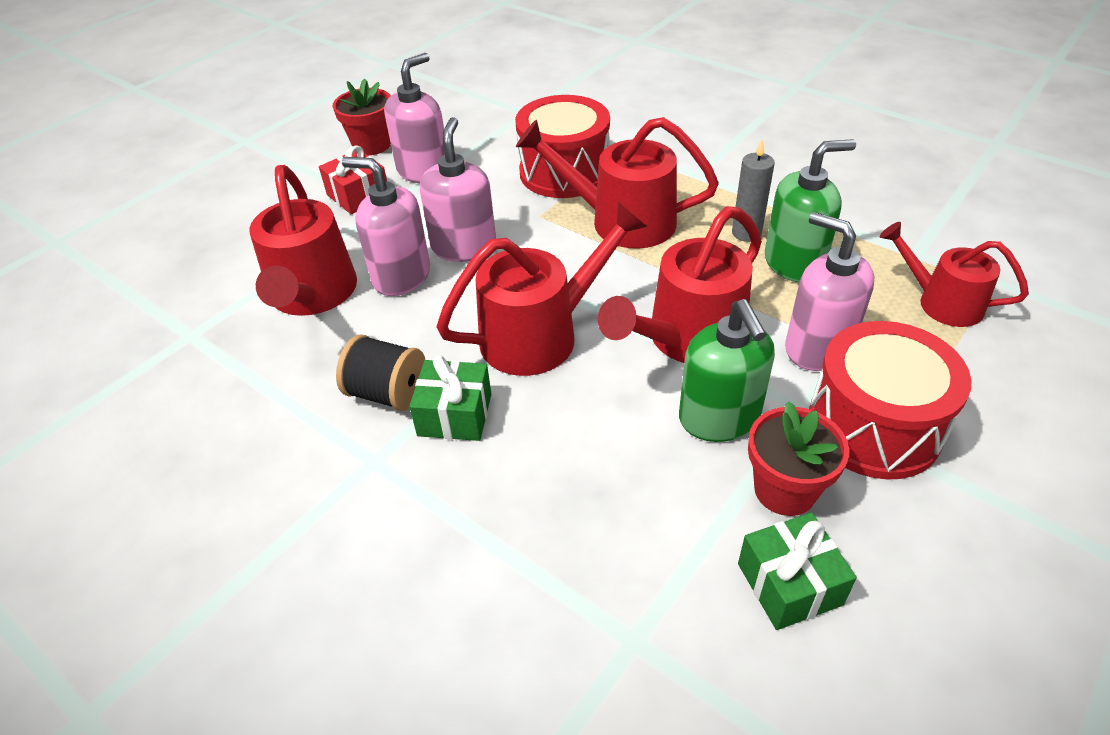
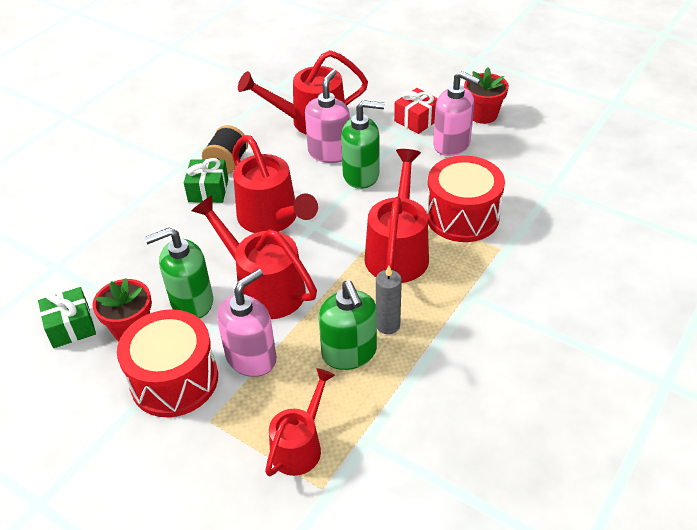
camera: 85 degrees right, 0 degrees up
(464, 247) = (361, 175): pink soap dispenser -> green soap dispenser

